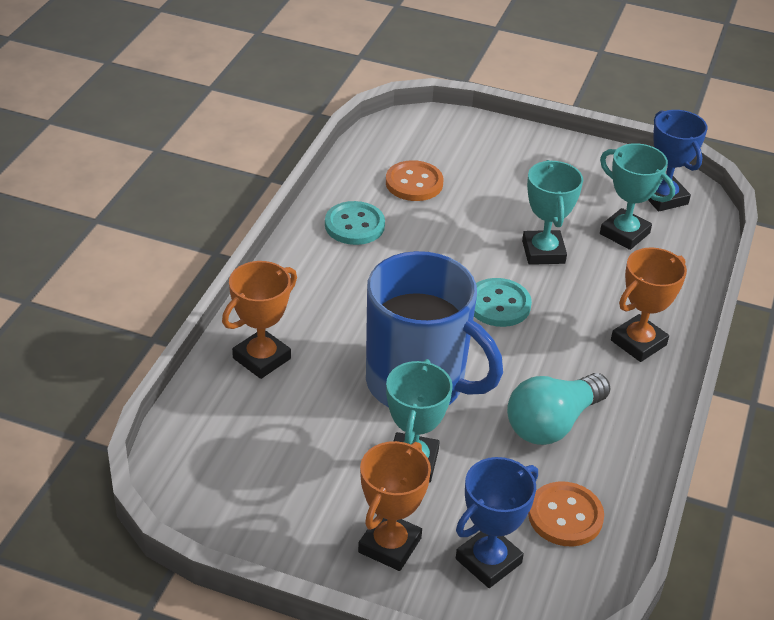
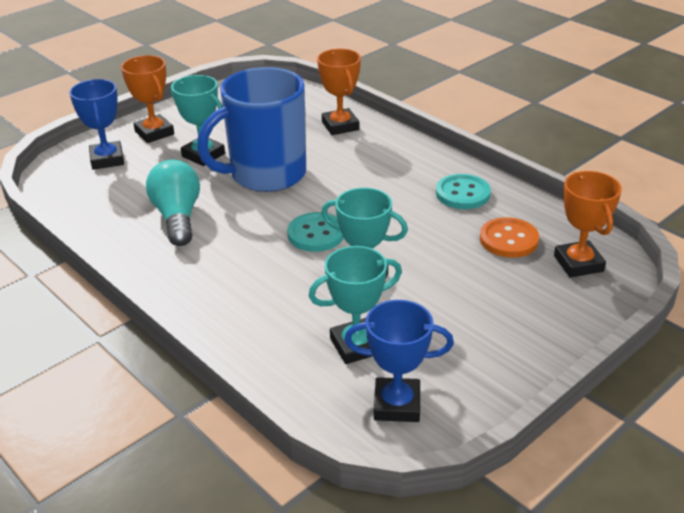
camera: 120 degrees right, 5 degrees down
(565, 516) = (103, 196): orange button -> none
(638, 343) = (213, 291): orange trophy -> orange trophy (578, 263)

